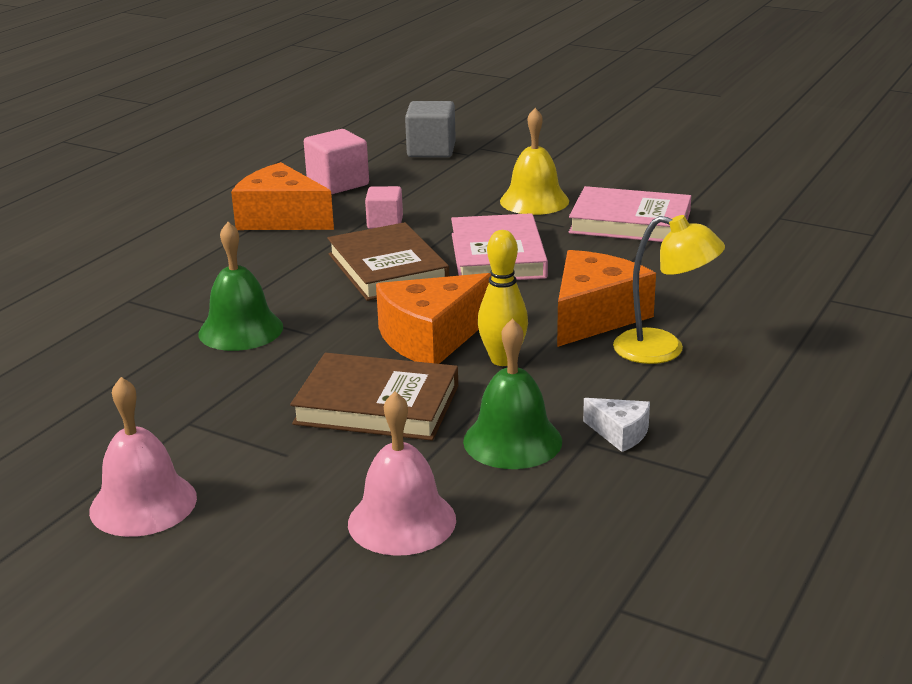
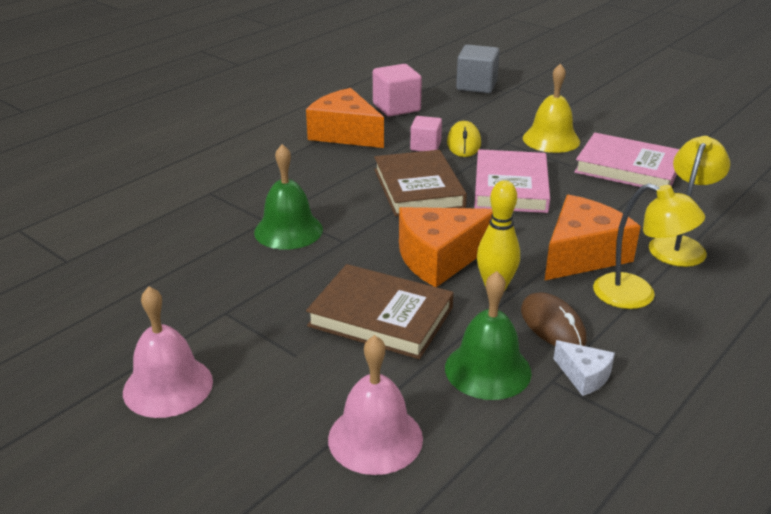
camera: 10 degrees right, 5 degrees up
(430, 215) = (463, 143): none -> yellow mouse
(575, 390) = (552, 325): none -> brown mouse
(702, 295) = (680, 245): none -> yellow lamp

